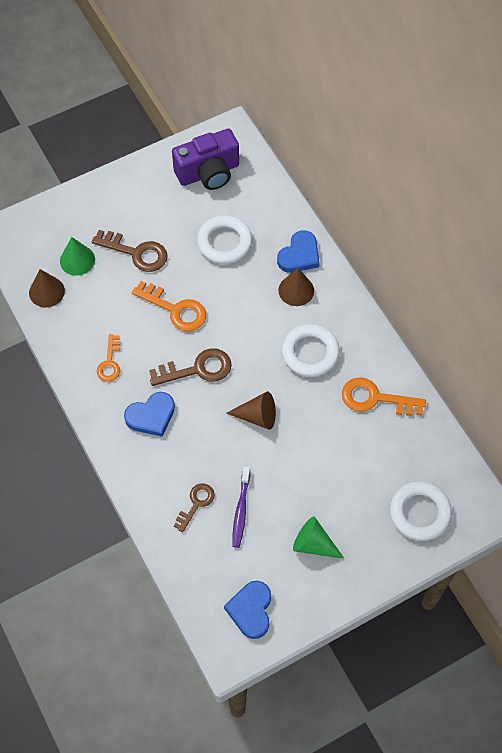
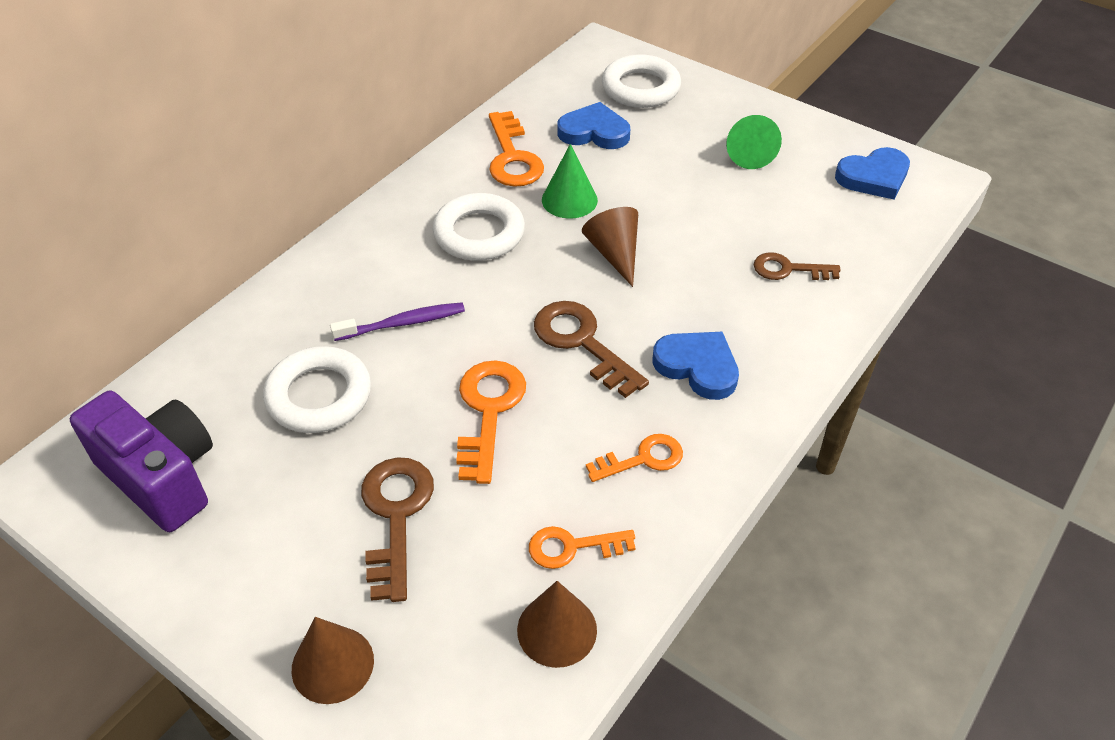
camera: 115 degrees left, 15 degrees down
(77, 260) = (457, 609): green cone -> green cone (569, 200)
(80, 313) = (572, 547): none -> orange key
(241, 510) = (760, 225): purple toothbrush -> purple toothbrush (403, 323)
(296, 290) = (376, 280): brown cone -> brown cone (332, 664)
(299, 255) = (307, 296): blue heart -> blue heart (594, 132)

